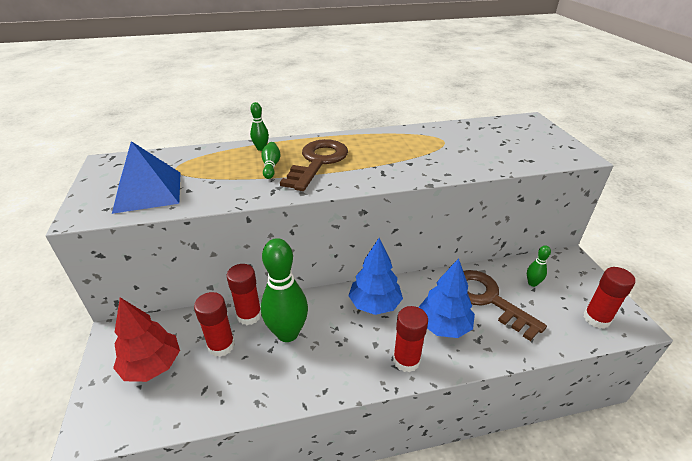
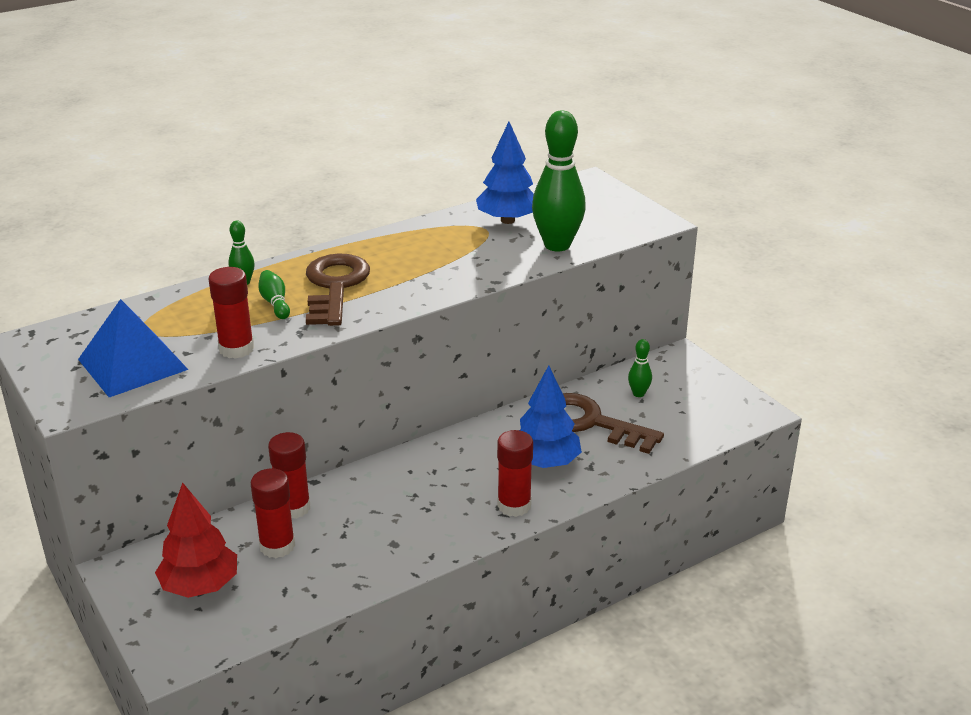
camera: 20 degrees left, 5 degrees down
(287, 333) = (356, 514): green bowling pin -> green bowling pin (557, 245)
(375, 304) = (452, 459): blue tree -> blue tree (507, 220)
(596, 318) = (718, 415): red glue stick -> red glue stick (236, 349)

